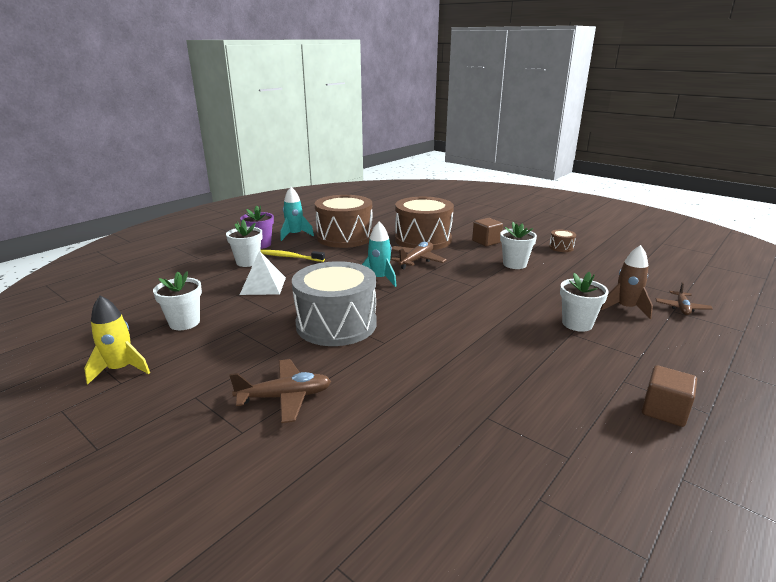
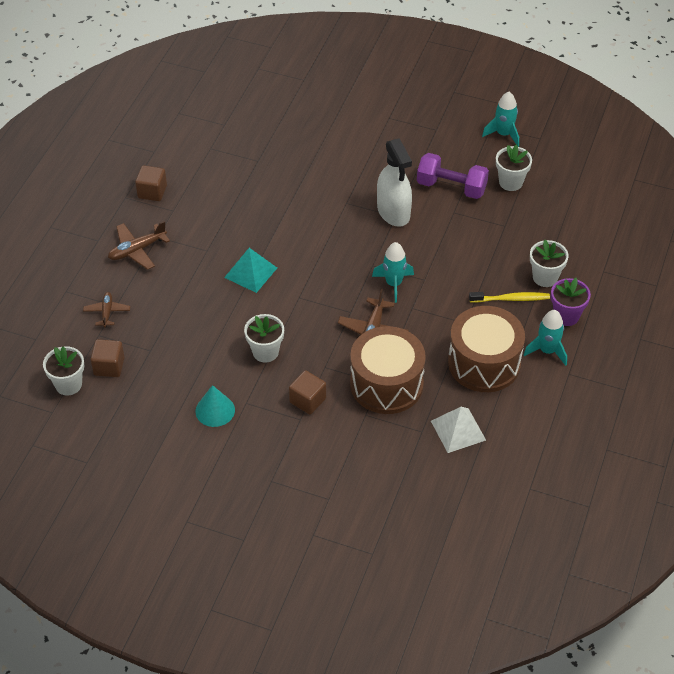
camera: 160 degrees right, 25 degrees up
(121, 369) = (503, 134): yellow rocket -> turquoise rocket
(251, 331) = (451, 187): none -> purple dumbbell
(263, 285) = (494, 243): white pyramid -> white pyramid (458, 430)
(285, 397) = (382, 143): brown plane -> brown plane (137, 250)
(336, 324) = (393, 212): grey drum -> white spray bottle
(520, 308) = (250, 272): none -> turquoise pyramid
(561, 247) = (215, 410): brown drum -> turquoise cone
(577, 324) = (201, 264): white flower pot -> white flower pot (68, 384)
(625, 308) = (158, 298): brown rocket -> none
(663, 277) = (109, 366): none -> brown cube

